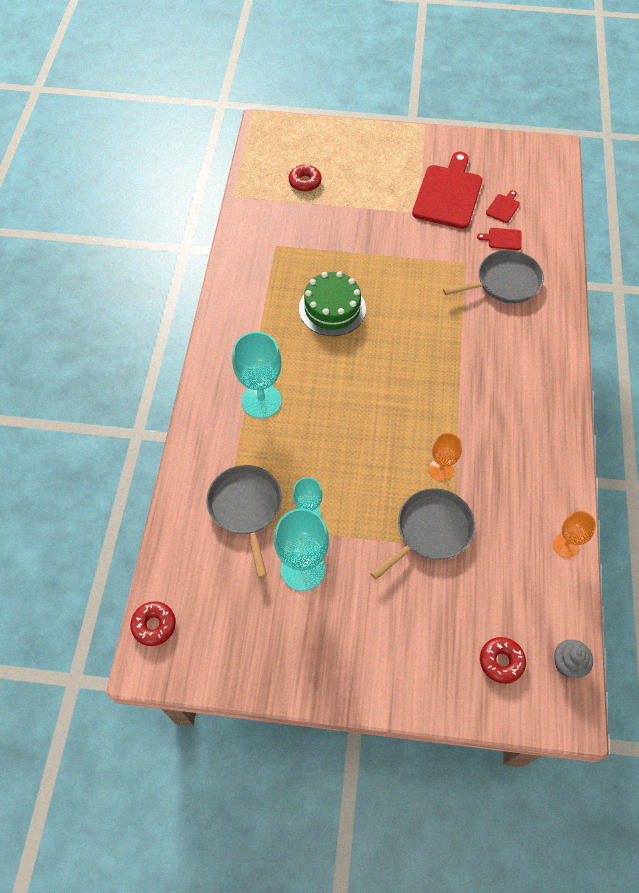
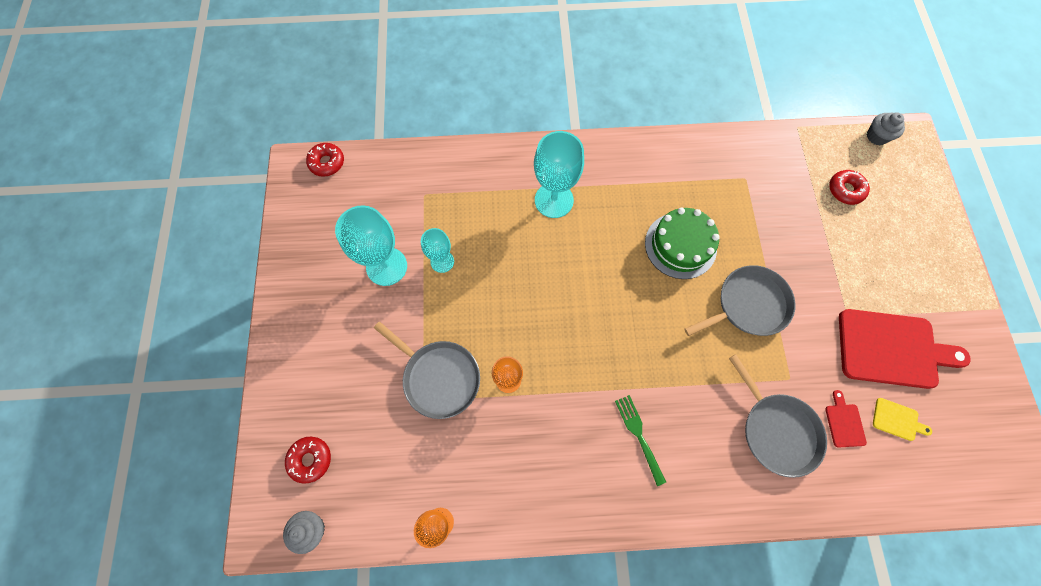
camera: 80 degrees right, 10 degrees up
(246, 508) = (440, 209): grey pan -> grey pan (748, 304)
(258, 147) = (876, 136): none -> grey cupcake
(501, 376) = (639, 435): none -> green fork
(503, 207) = (897, 420): red cutting board -> yellow cutting board

